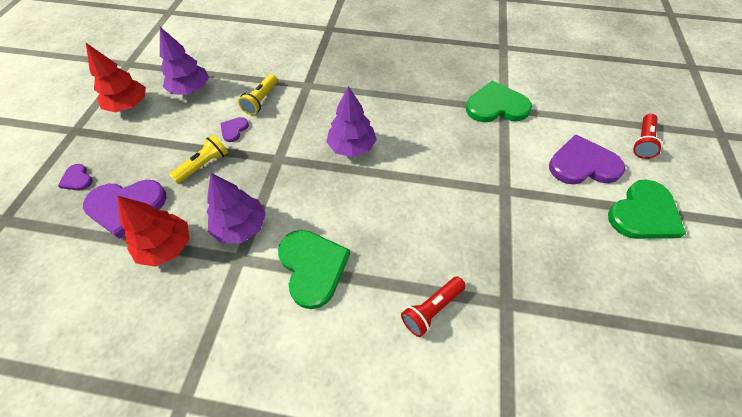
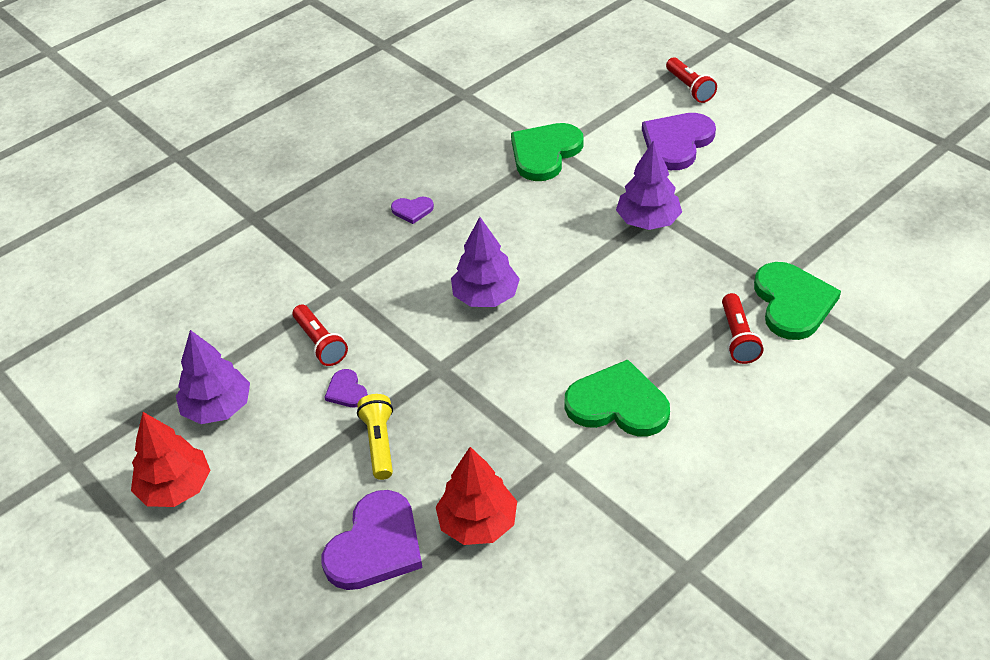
camera: 50 degrees left, 10 degrees down
(77, 179) = (271, 587): purple heart -> purple heart (412, 210)
(240, 226) = (510, 443): purple tree -> purple tree (647, 221)
(261, 100) = (320, 343): yellow flashlight -> red flashlight
(643, 213) = (762, 142): green heart -> green heart (792, 303)

